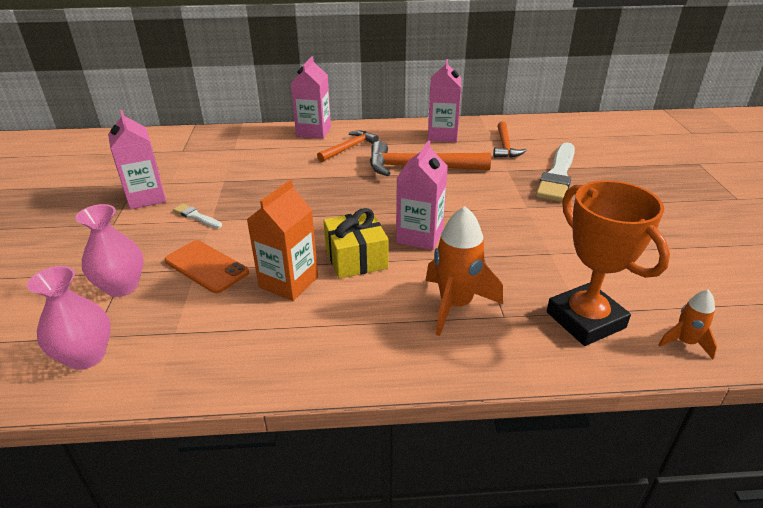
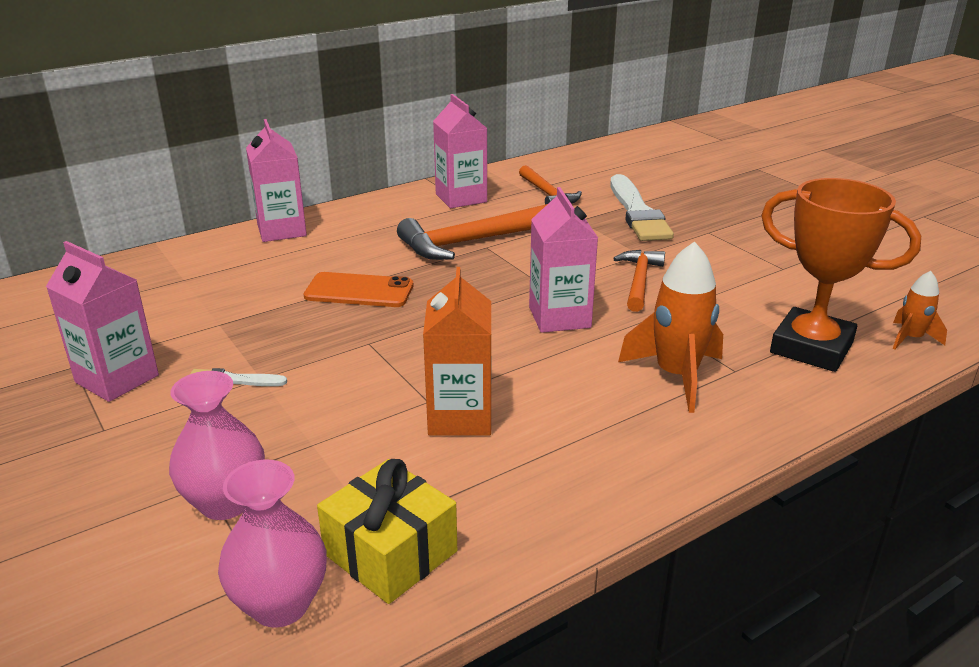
camera: 30 degrees left, 5 degrees down
(206, 266) = (325, 436): orange phone -> orange phone (359, 291)
(349, 148) = (356, 239): orange hammer -> orange hammer (639, 281)
(356, 258) = (512, 364): yellow gift -> yellow gift (390, 553)

